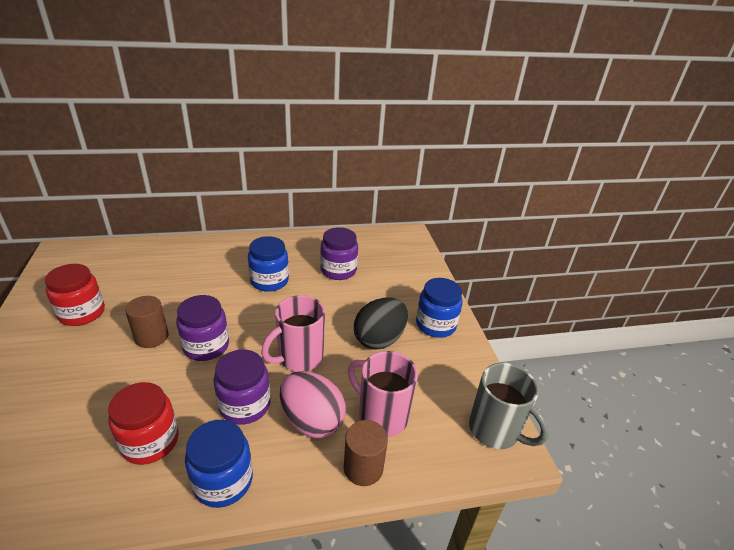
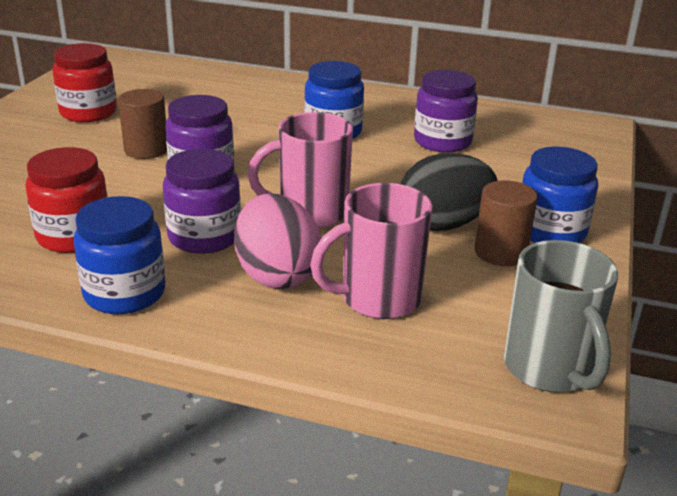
camera: 30 degrees right, 5 degrees down
(363, 468) = (307, 339): brown cylinder -> brown cylinder (500, 252)
(381, 415) = (377, 299): pink mug -> pink mug turned 90 degrees counterclockwise

